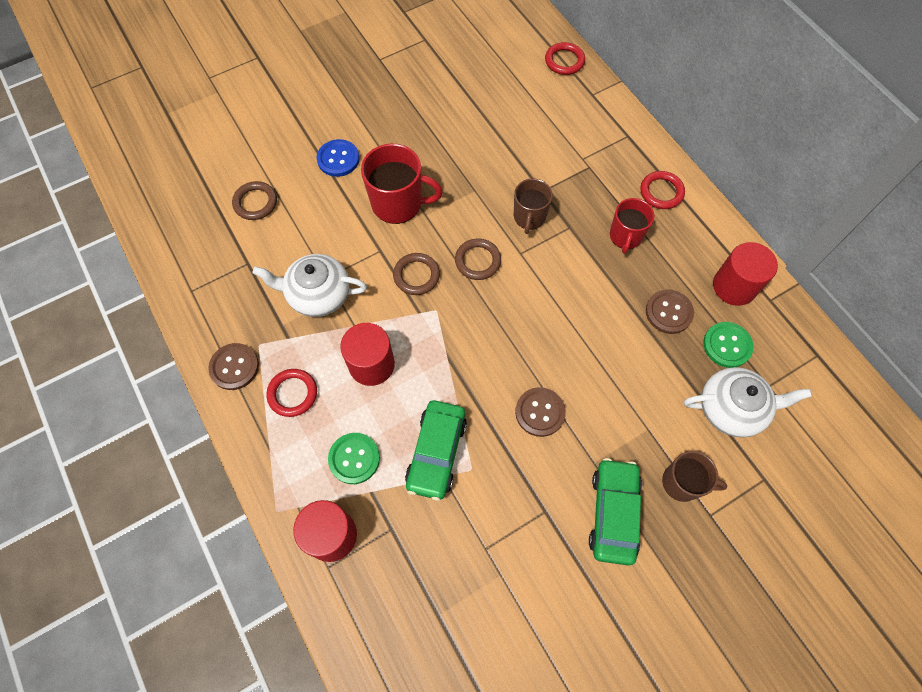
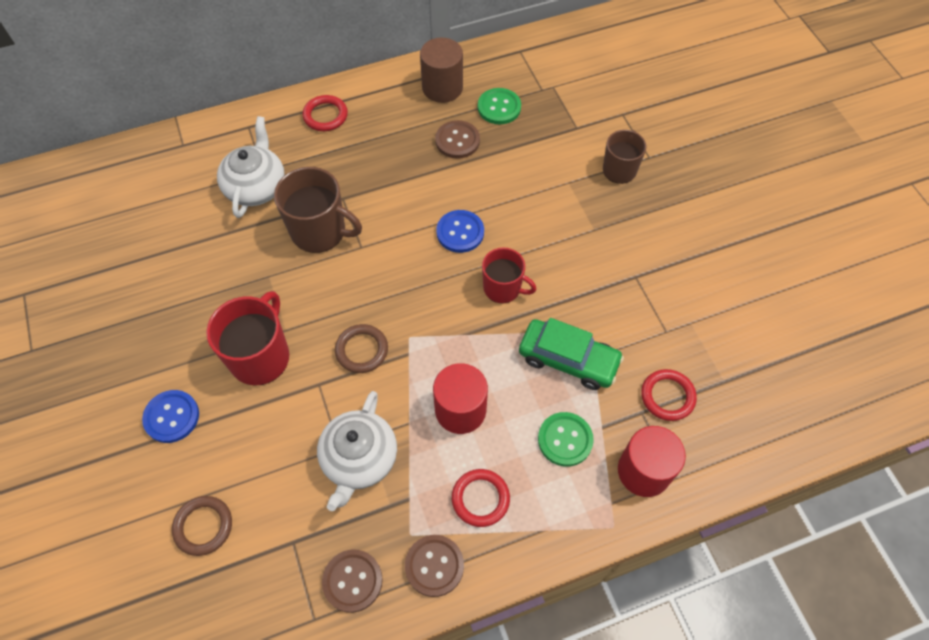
camera: 80 degrees left, 5 degrees down
(477, 261) = (359, 288): brown ring -> none
(529, 217) = (319, 231): brown mug -> brown mug, size x1.54
(540, 412) = (539, 263): brown button -> brown button (352, 581)
(557, 333) = (460, 232): none -> blue button
(564, 61) = (125, 160): red ring -> red ring (667, 396)
(613, 513) = (642, 225): green car -> none
(625, 236) = (367, 155): red mug -> red mug (503, 288)
(731, 408) = (558, 119): white teapot -> white teapot (256, 187)
(734, 286) = (442, 88): red cylinder -> brown cylinder

